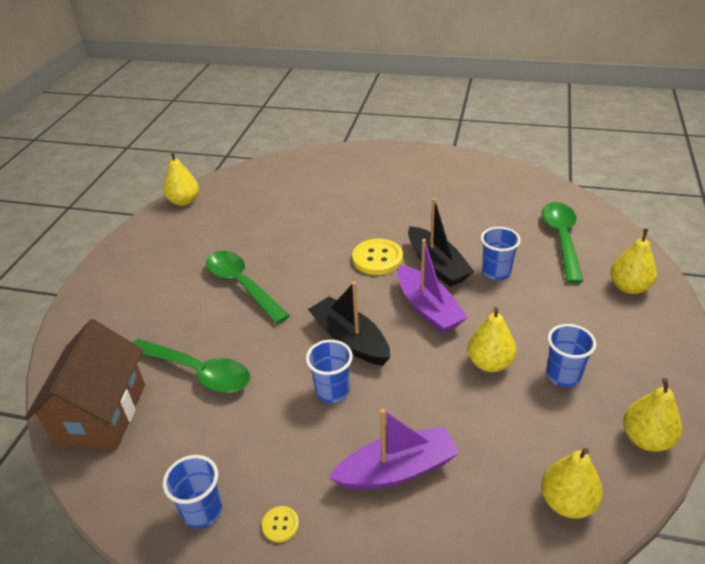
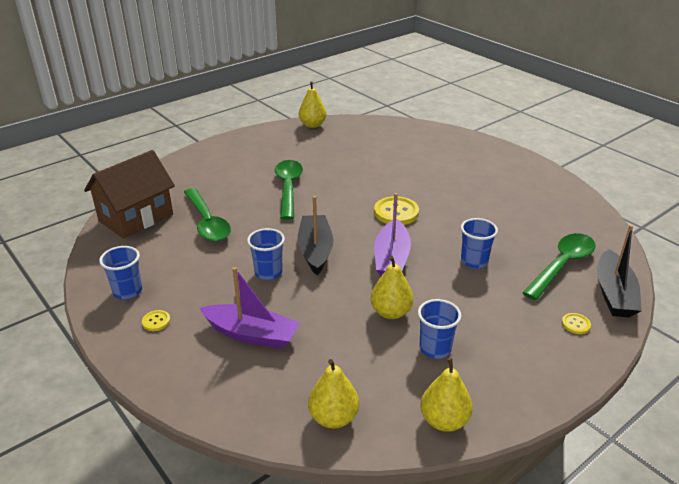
camera: 35 degrees right, 5 degrees down
(437, 265) = (434, 236): black boat -> black boat (614, 294)
(629, 287) = (575, 324): yellow pear -> yellow button

